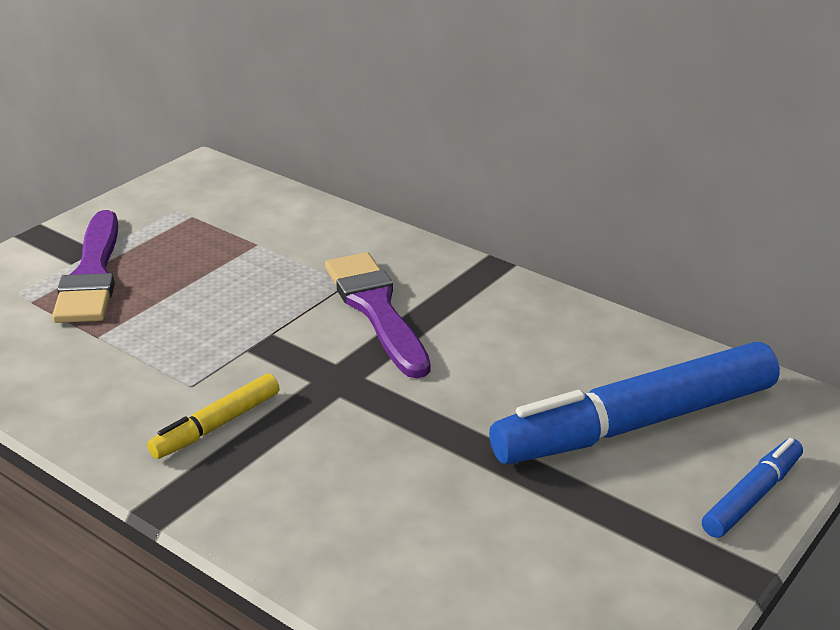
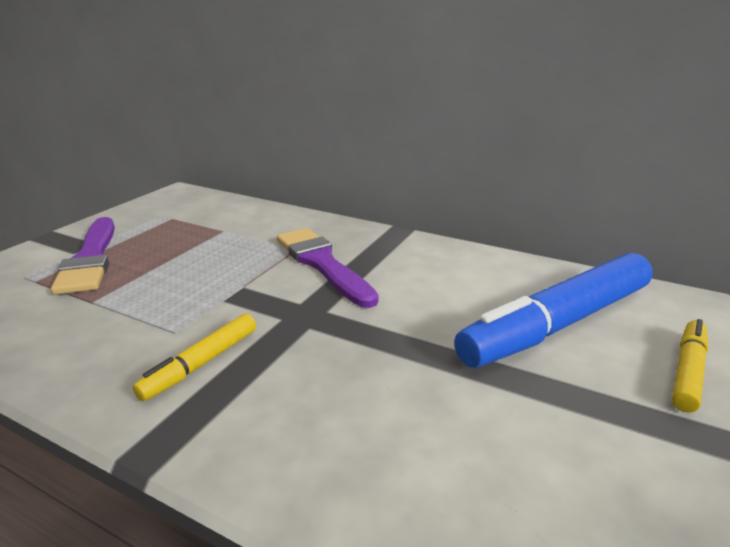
camera: 10 degrees left, 5 degrees down
(752, 496) = (687, 371): blue marker -> yellow marker

